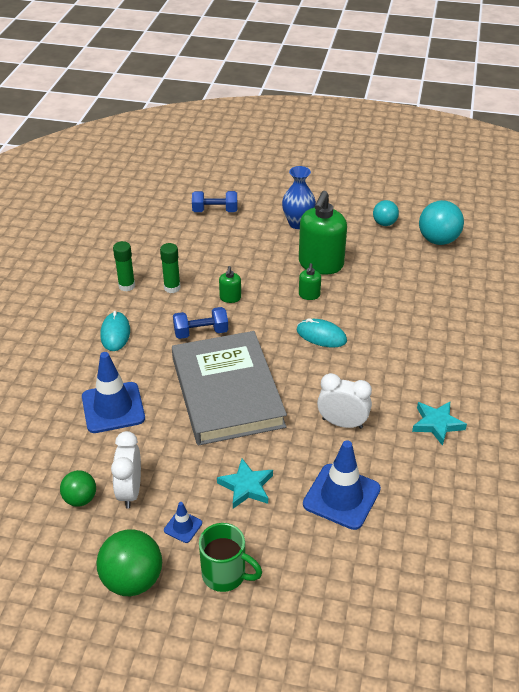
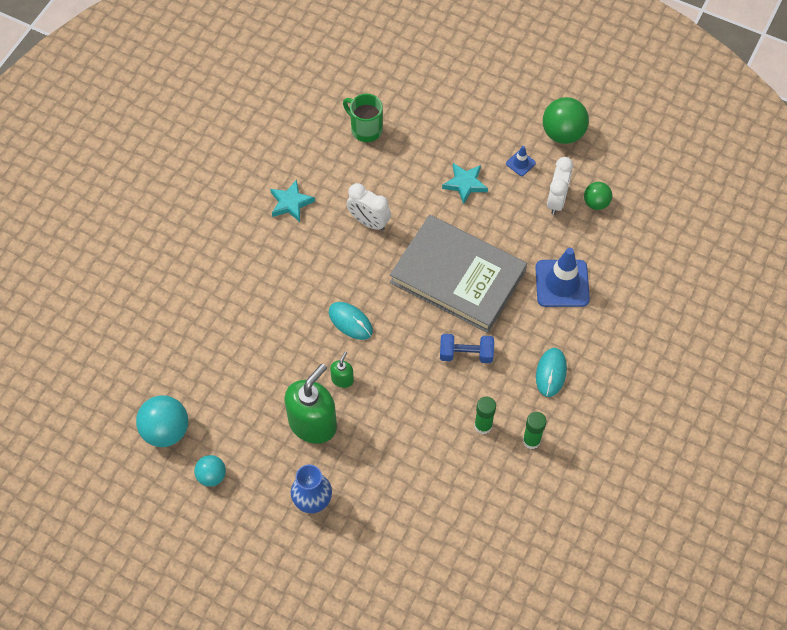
camera: 165 degrees left, 20 degrees up
(215, 211) = (405, 553): blue dumbbell -> none
(225, 575) = (497, 122): green mug -> green mug (365, 129)
(227, 392) = (457, 277): grey book -> grey book turned 60 degrees counterclockwise
(230, 298) = (425, 395): green soap dispenser -> none
(341, 496) = (395, 159): blue traffic cone -> none

